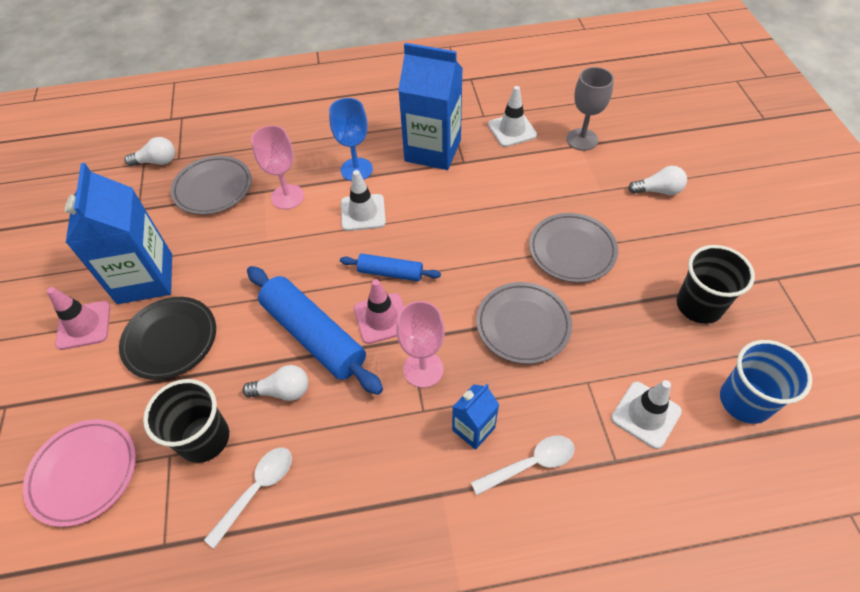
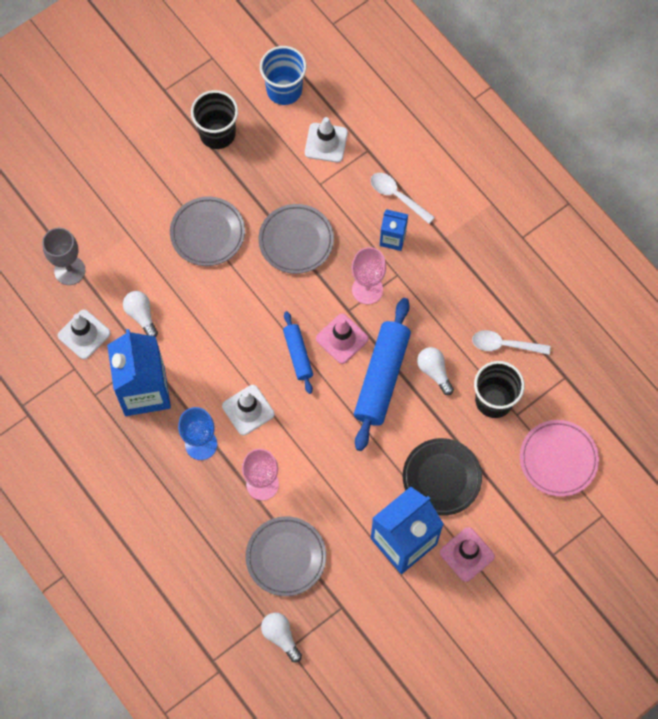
camera: 120 degrees left, 15 degrees up
(658, 191) = (108, 191): white light bulb -> white light bulb (141, 315)

